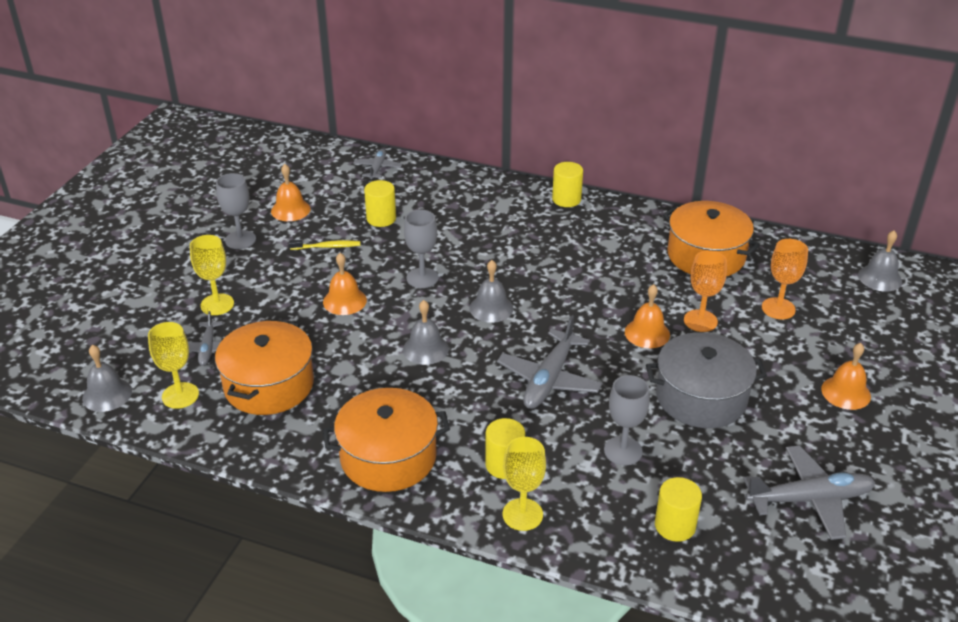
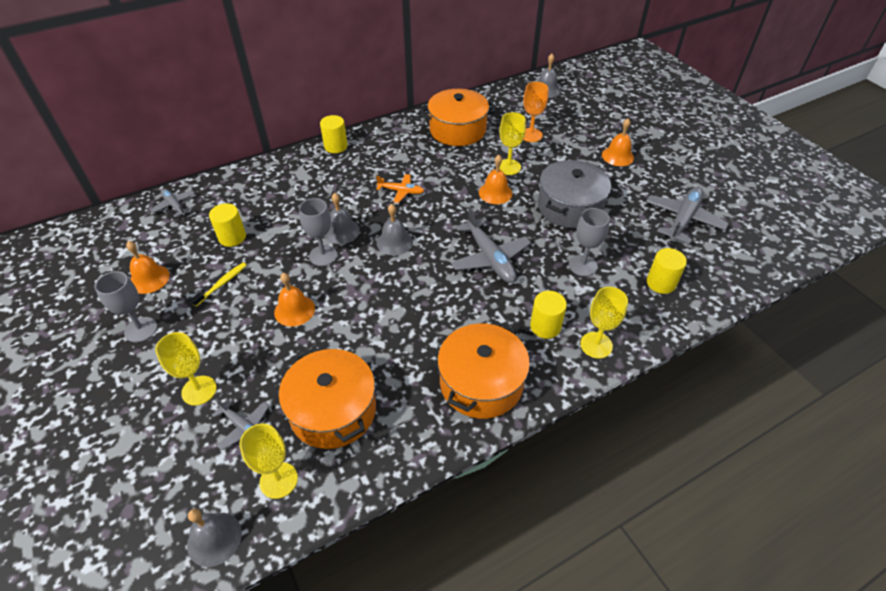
camera: 50 degrees left, 10 degrees up
(425, 349) = (396, 298): grey bell -> grey bell (341, 231)
(562, 273) = (401, 191): none -> orange plane
(700, 321) = (508, 167): orange goblet -> yellow goblet

